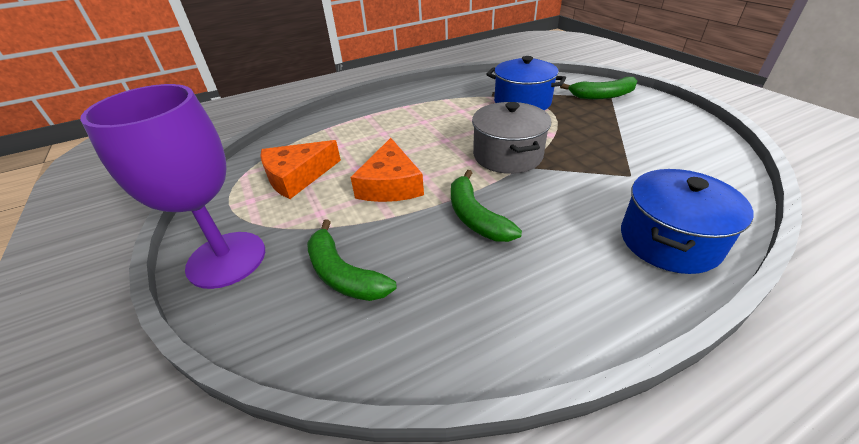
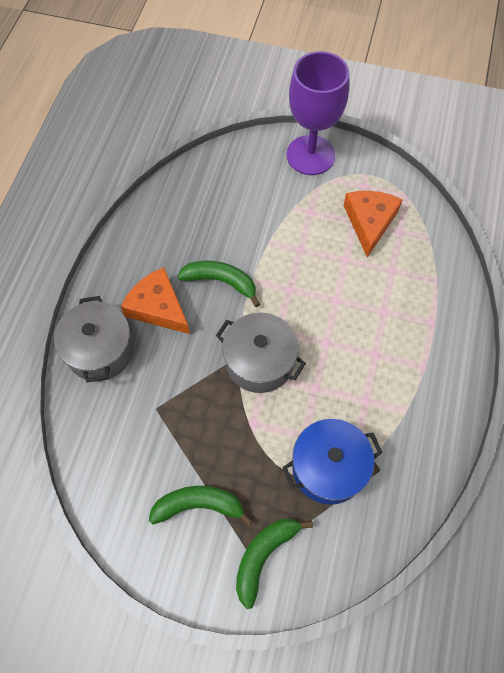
camera: 130 degrees right, 25 degrees up
(343, 274) = (244, 194): green banana -> green banana (198, 505)
(390, 184) = (302, 265): orange cheese -> orange cheese (158, 307)
(669, 241) = (100, 350): blue pot -> grey pot

